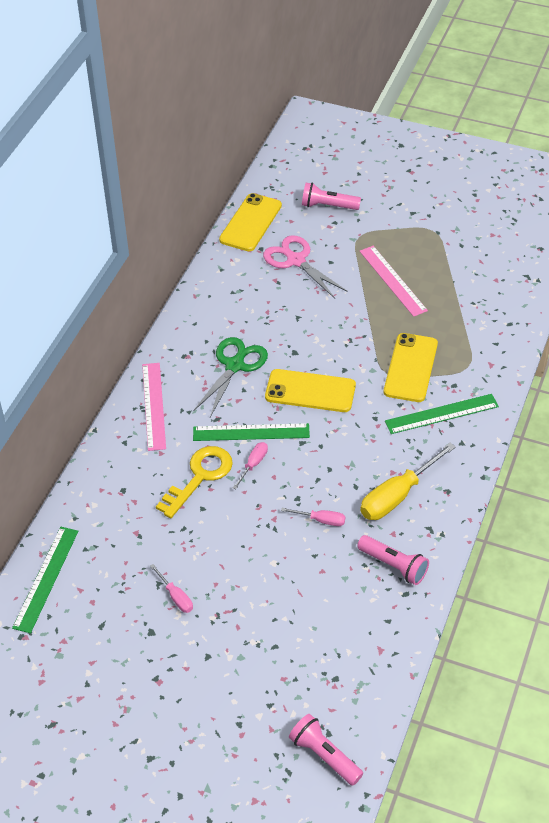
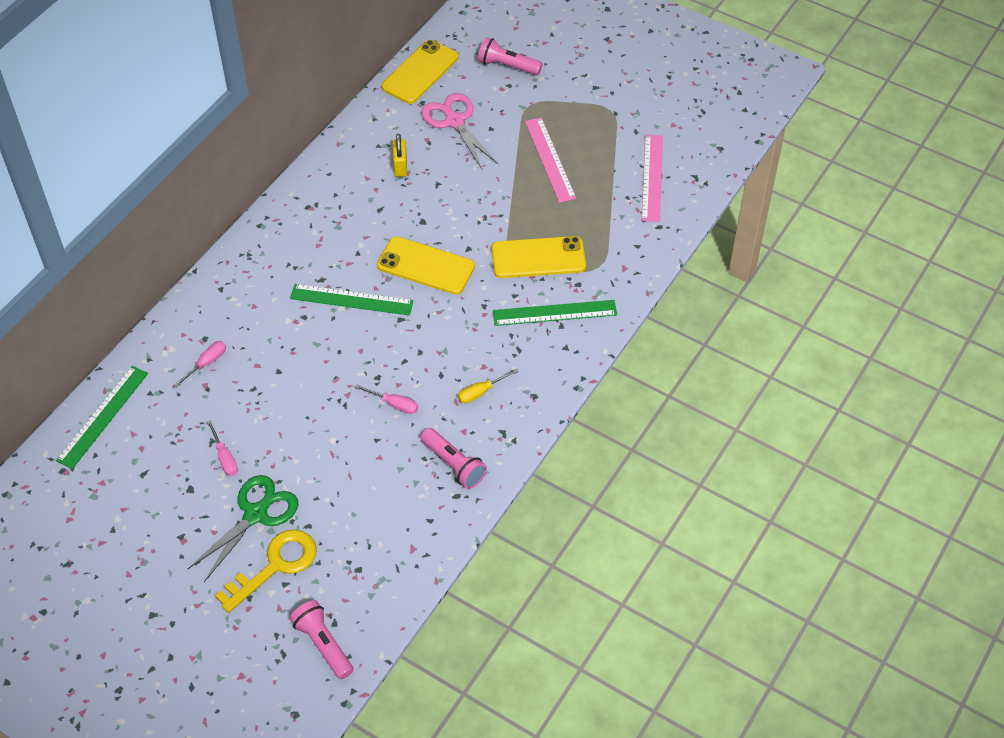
camera: 10 degrees right, 5 degrees up
(153, 406) = (261, 255): pink ruler -> pink ruler (652, 177)
(200, 477) = (286, 338): yellow key -> yellow key (275, 565)
(235, 365) = (356, 225): green scissors -> green scissors (256, 514)
(253, 464) = (343, 334): pink screwdriver -> pink screwdriver (206, 363)
(259, 307) = (400, 166): none -> yellow padlock
(397, 496) = (481, 392): yellow screwdriver -> yellow screwdriver, size x0.51
(410, 368) = (538, 258): yellow phone -> yellow phone turned 60 degrees clockwise

